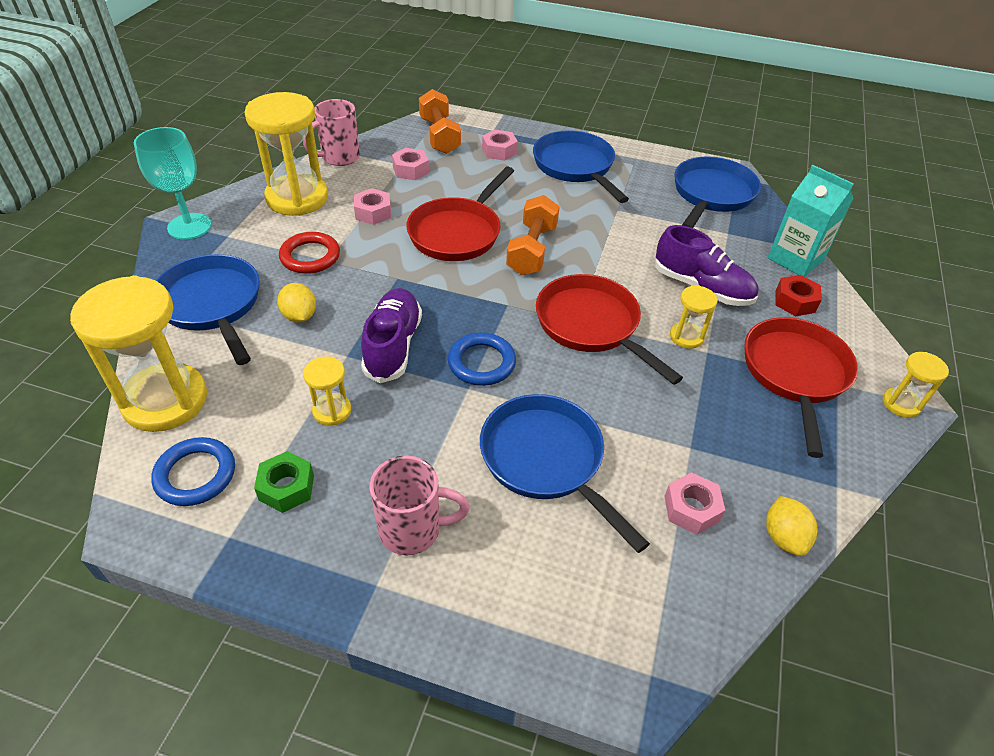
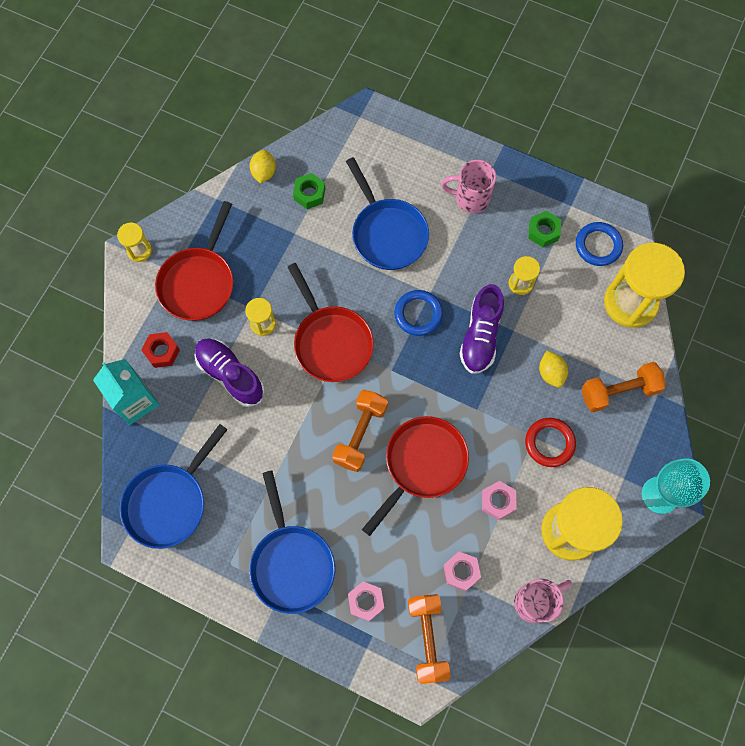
camera: 170 degrees left, 25 degrees up
(212, 305) = (618, 391): blue pan -> orange dumbbell
(691, 509) = (309, 194): pink nut -> green nut

